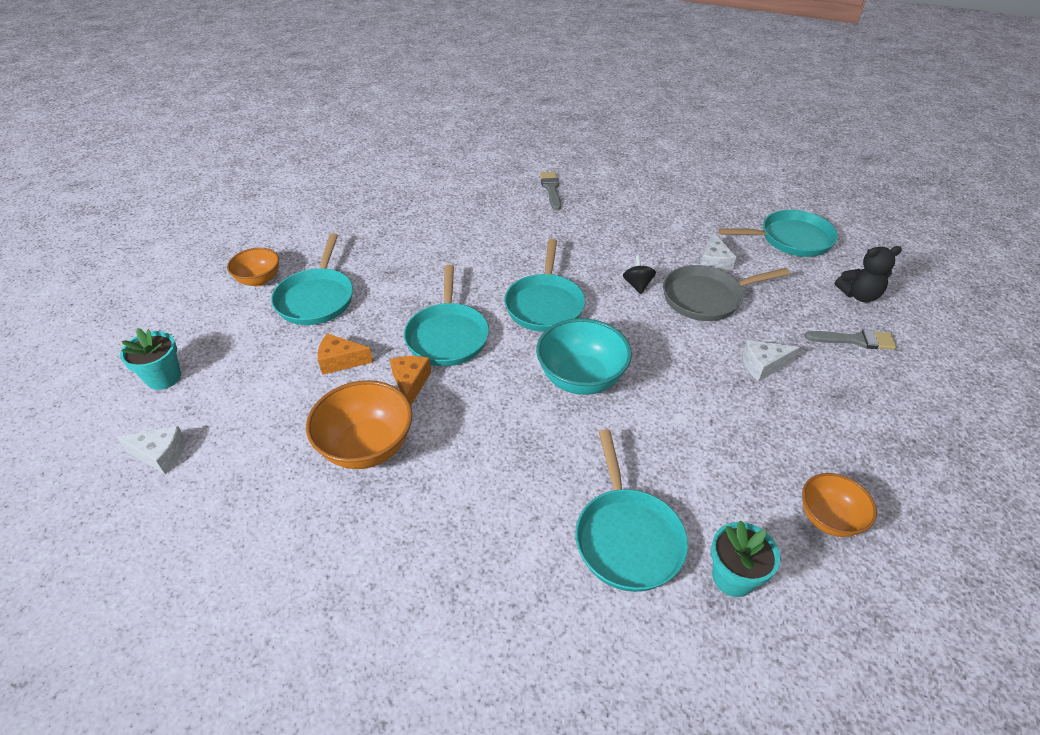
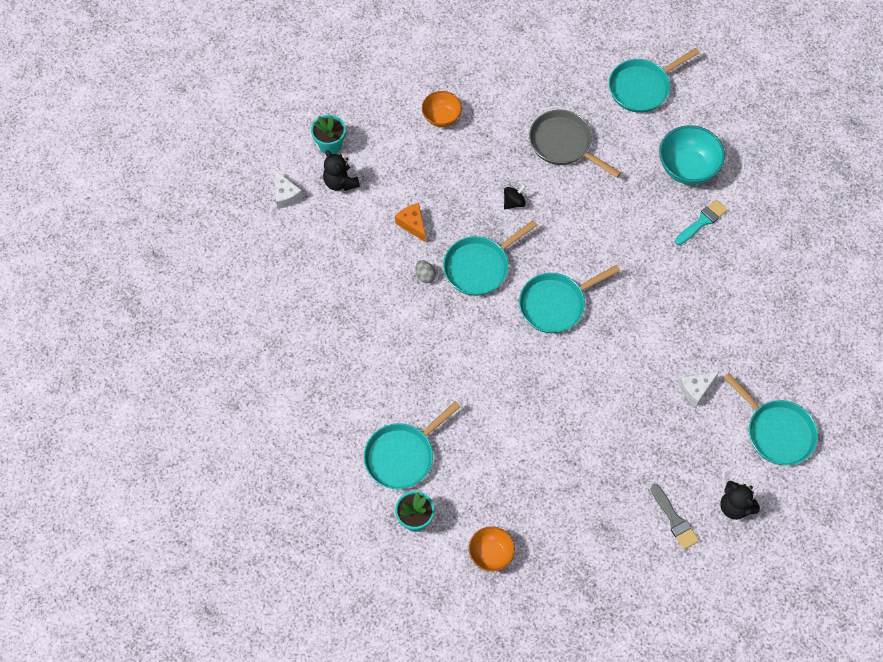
camera: 55 degrees right, 20 degrees up
(216, 394) = (340, 182): none -> black teddy bear
(317, 298) = (452, 165): turquoise pan -> turquoise pan (642, 87)
(367, 447) = (364, 289): orange bowl -> none
(410, 383) = (425, 275): orange cheese -> grey egg
(551, 189) = (702, 221): grey brush -> turquoise brush
(581, 378) = (502, 367): turquoise bowl -> turquoise bowl (687, 168)
(637, 285) = (625, 351): black spinning top -> black spinning top (514, 202)
(706, 298) = (647, 403): grey pan -> grey pan (563, 144)
(763, 366) = (599, 470): white cheese -> none

